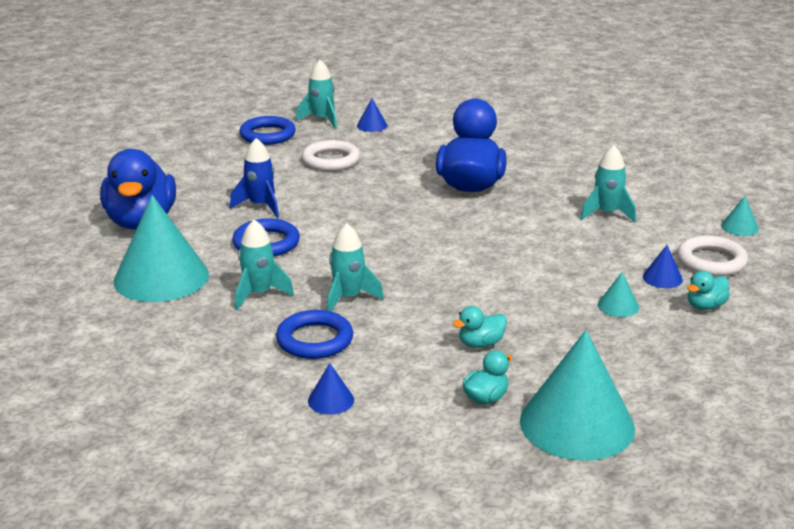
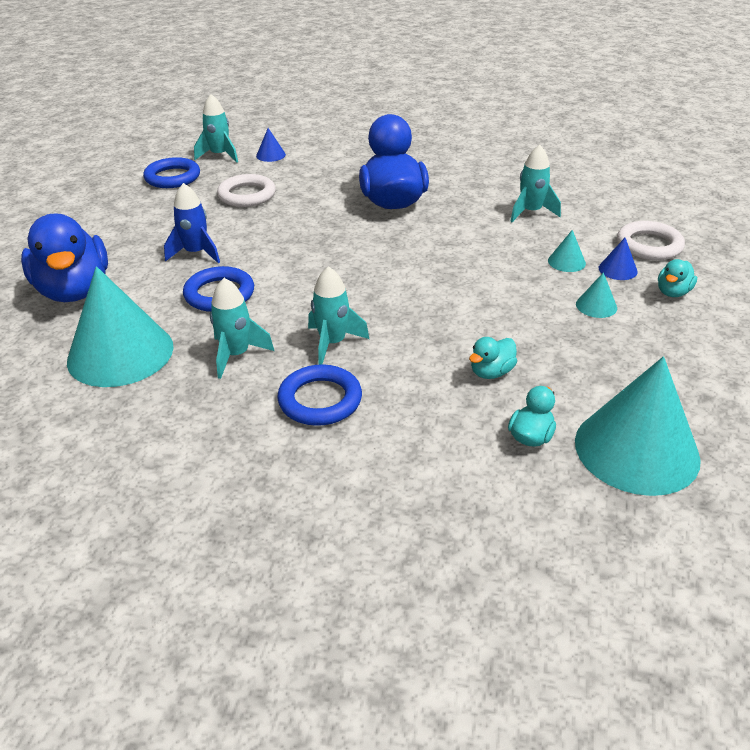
camera: 15 degrees left, 10 degrees up
(331, 400) = (371, 474): blue cone -> none
(740, 227) = (651, 208): turquoise cone -> turquoise cone (566, 262)

